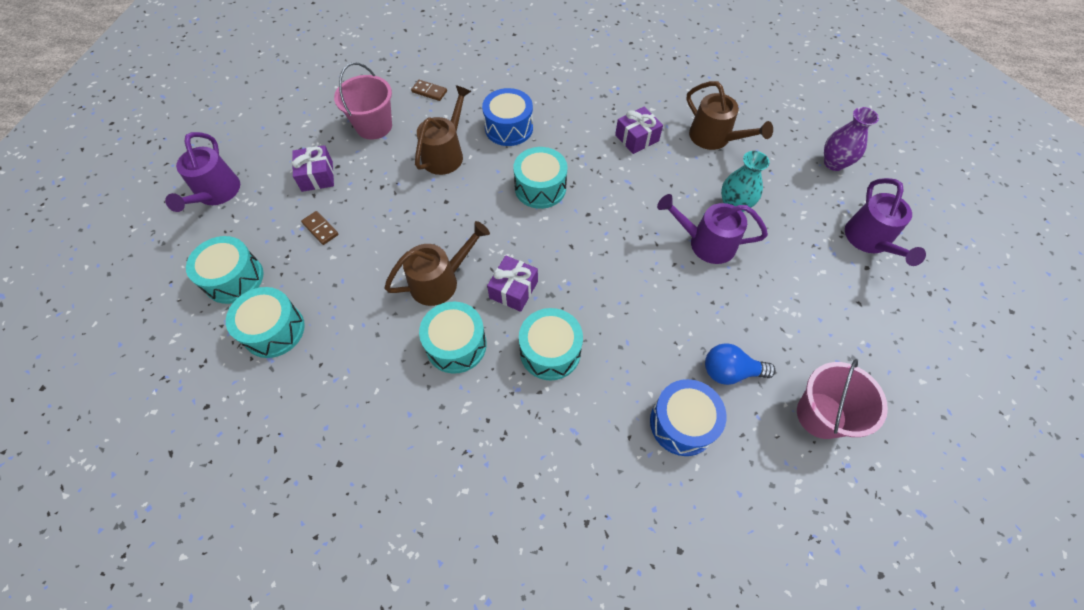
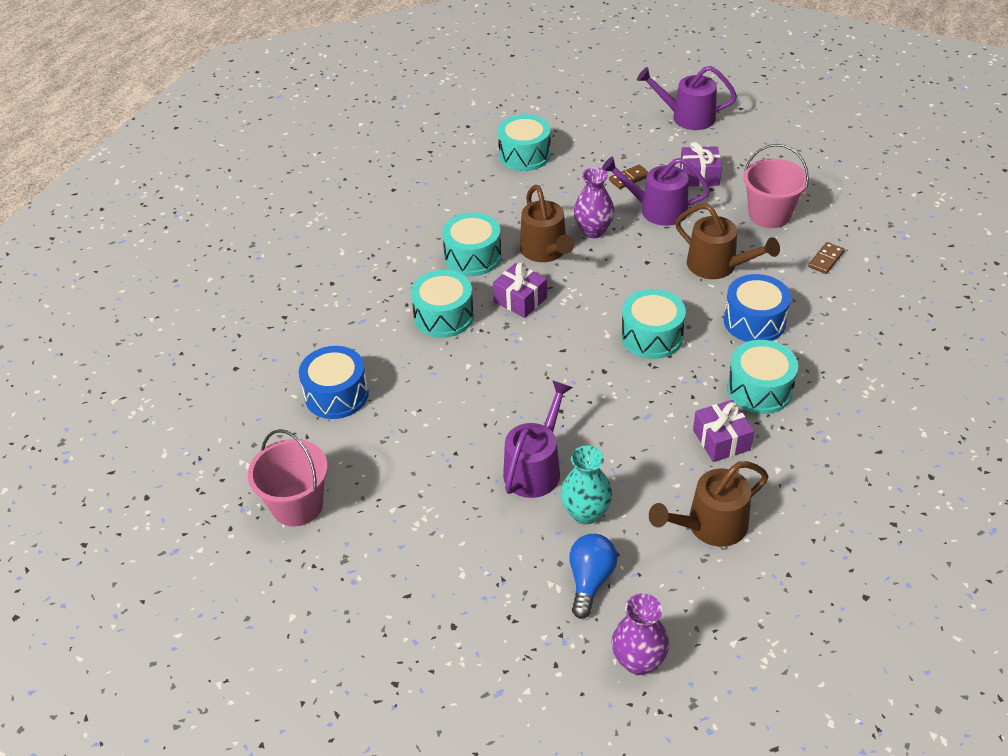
camera: 105 degrees right, 15 degrees down
(234, 278) = (585, 132): turquoise drum -> turquoise drum (759, 389)
(405, 247) = (593, 231): none -> purple vase
(730, 371) = (371, 445): blue light bulb -> blue light bulb (590, 580)
(870, 241) = (492, 647): purple watering can -> purple watering can (656, 210)

